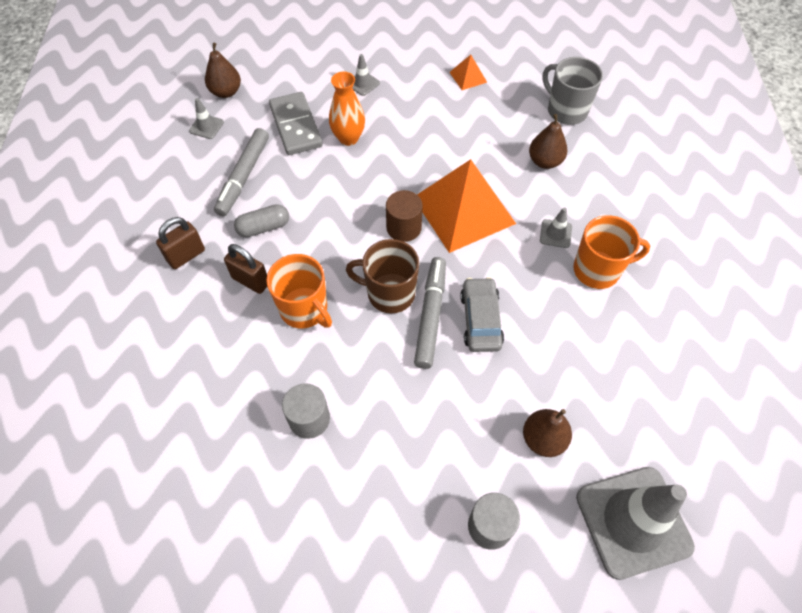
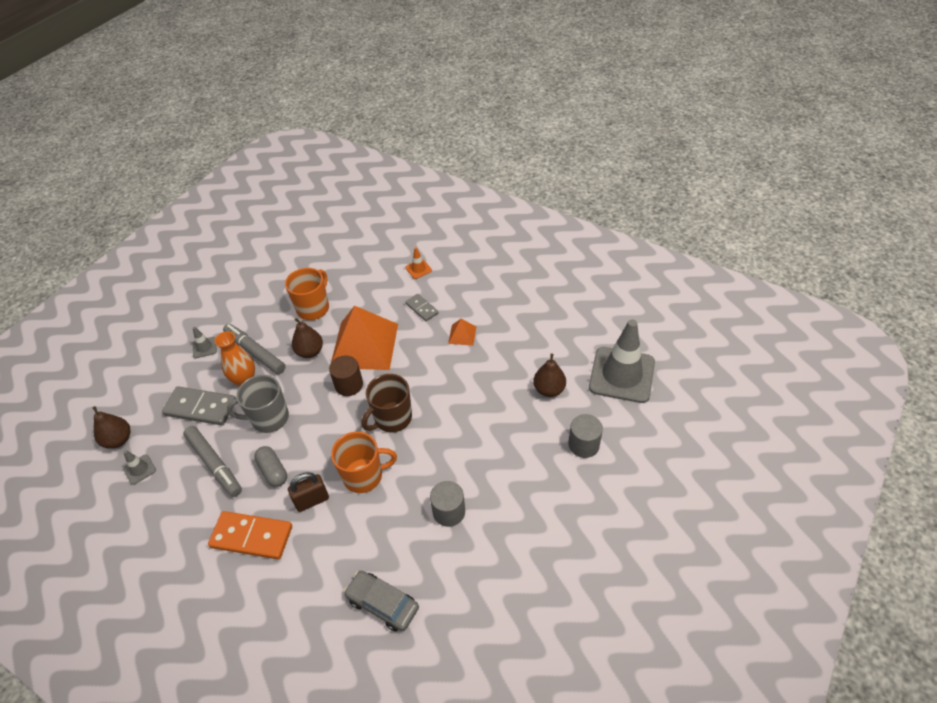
camera: 55 degrees left, 10 degrees down
(186, 256) = (251, 537): brown padlock -> orange domino
(263, 227) = (273, 471): grey capsule -> grey capsule turned 45 degrees counterclockwise
(430, 315) = (426, 404): grey marker -> grey marker (255, 352)
(468, 77) = (261, 286): orange pyramid -> orange pyramid (462, 335)
(480, 320) = (450, 378): grey car -> grey car (383, 604)
(545, 161) = (366, 284): brown pear -> brown pear (310, 352)
(555, 233) = (422, 308): grey traffic cone -> grey domino
(566, 111) = (338, 253): grey mug -> grey mug (269, 418)
(597, 270) = (462, 303): orange mug -> orange mug (313, 308)
(609, 196) = (418, 269): none -> orange traffic cone

